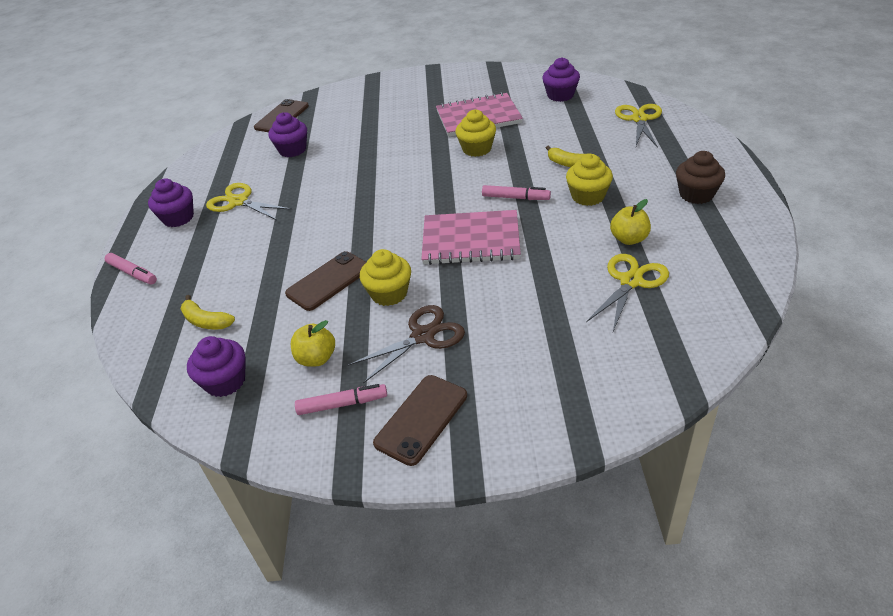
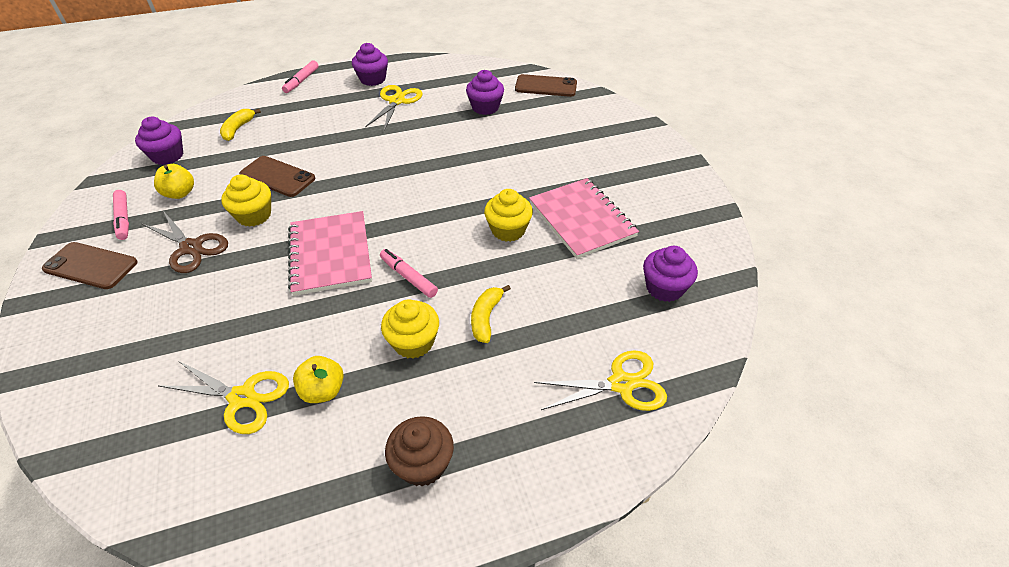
camera: 70 degrees right, 5 degrees up
(515, 198) = (408, 277): pink marker -> pink marker turned 135 degrees clockwise

